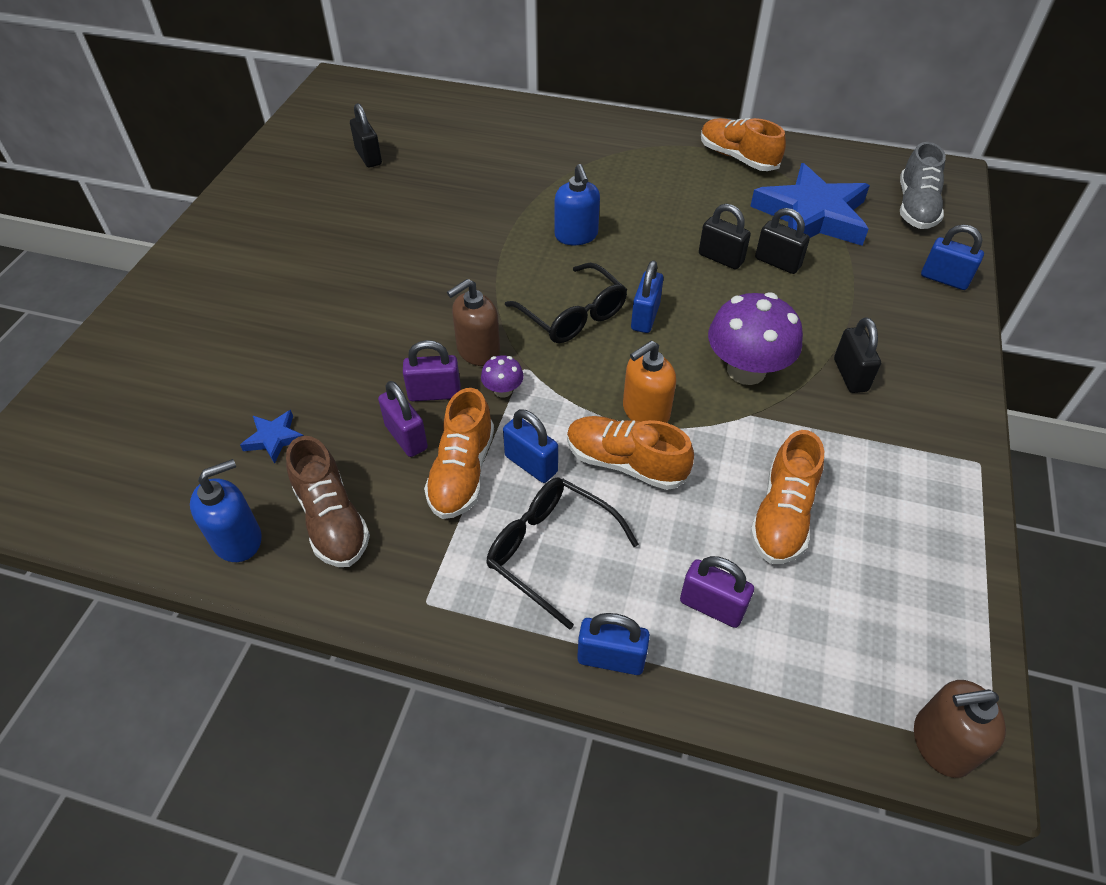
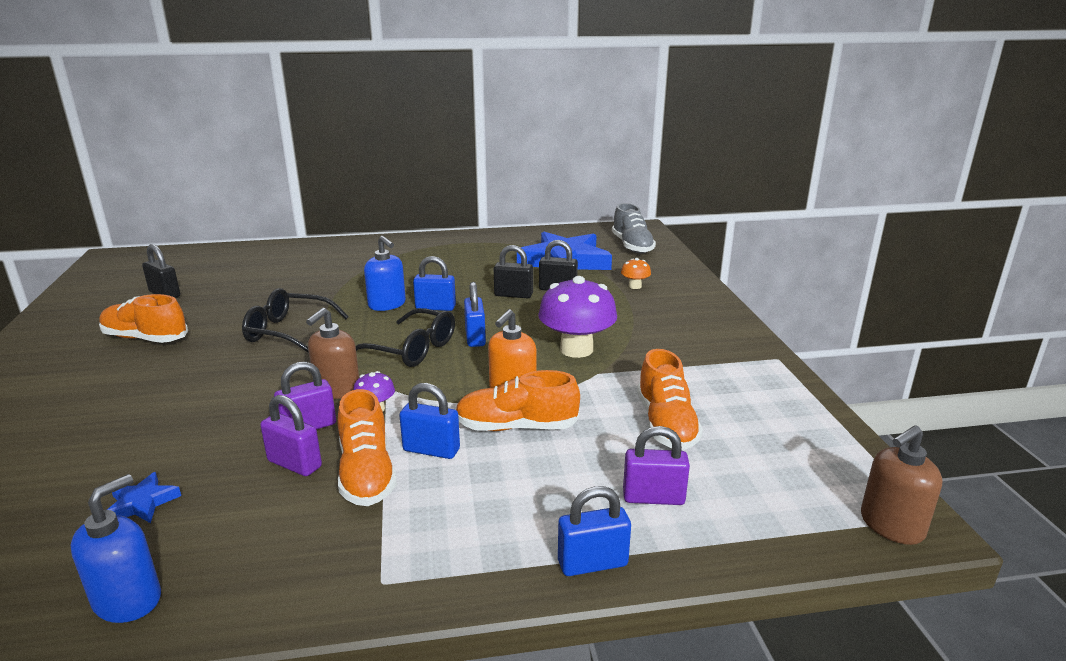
camera: 25 degrees left, 25 degrees down
(332, 519) = (241, 548): brown shoe -> none
(550, 550) = (485, 504): black glasses -> black glasses (288, 332)
(737, 158) = (490, 244): orange shoe -> orange shoe (145, 338)
(850, 375) = (654, 334): black padlock -> none
(875, 284) = (635, 286): none -> orange mushroom
(944, 279) = (678, 275): blue padlock -> blue padlock (435, 307)

